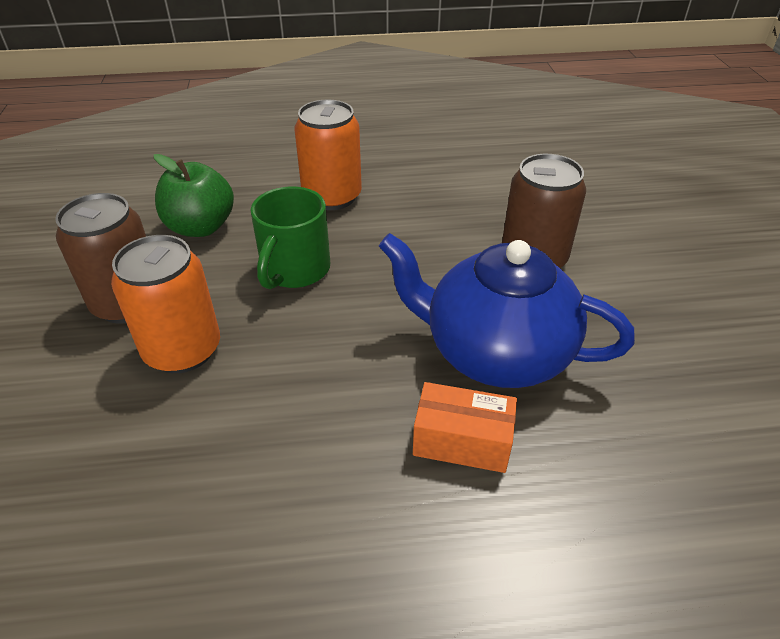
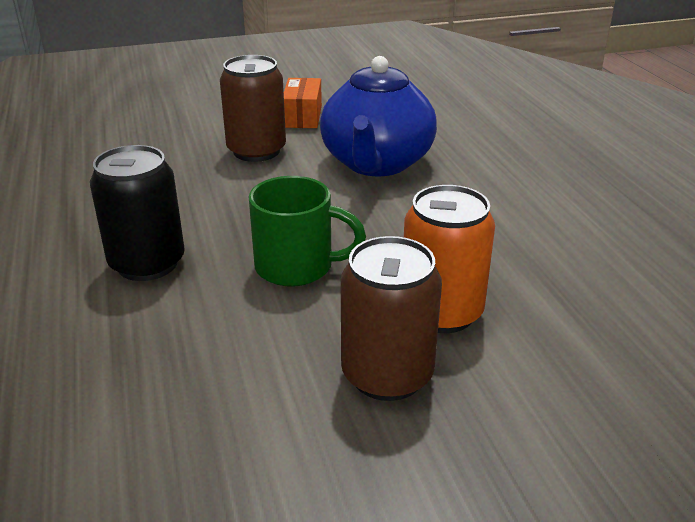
camera: 100 degrees left, 10 degrees down
(201, 227) = (219, 357): green apple -> none
(332, 197) = (147, 263): orange can -> black can
(462, 441) = (466, 171): orange box -> orange box (302, 116)

